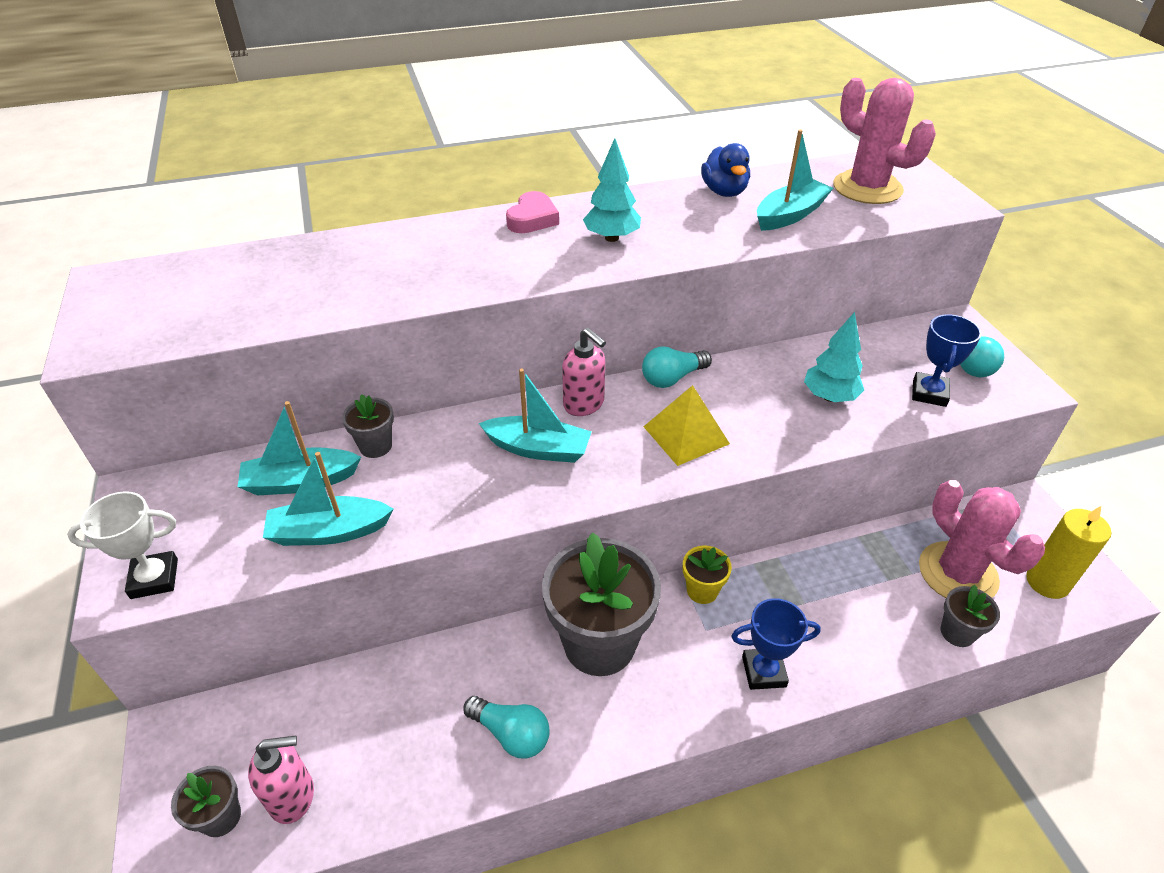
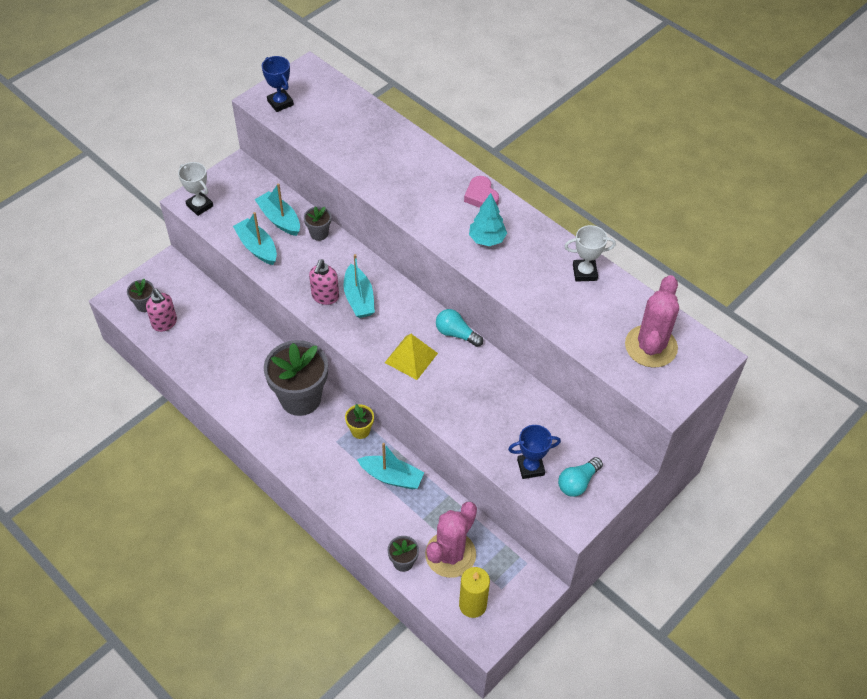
camera: 60 degrees right, 10 degrees up
(511, 734) = (233, 385): turquoise light bulb -> none
(532, 219) = (481, 196): pink heart -> pink heart turned 75 degrees clockwise
(584, 404) = (406, 303): pink soap dispenser -> pink soap dispenser (325, 297)
(724, 192) = (584, 272): blue duck -> white trophy
(763, 671) = (324, 475): blue trophy -> blue trophy (280, 103)
(790, 215) = (579, 315): turquoise boat -> turquoise boat (392, 477)
(829, 397) = (491, 416): turquoise tree -> none

